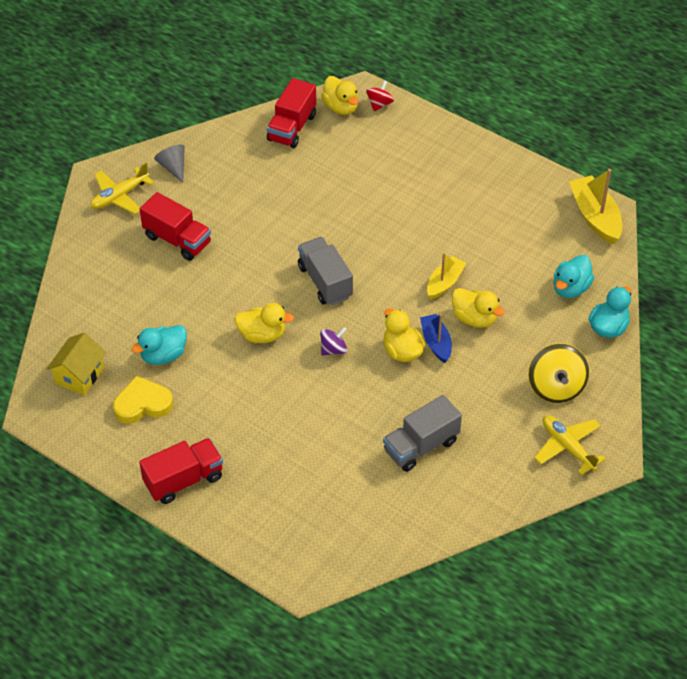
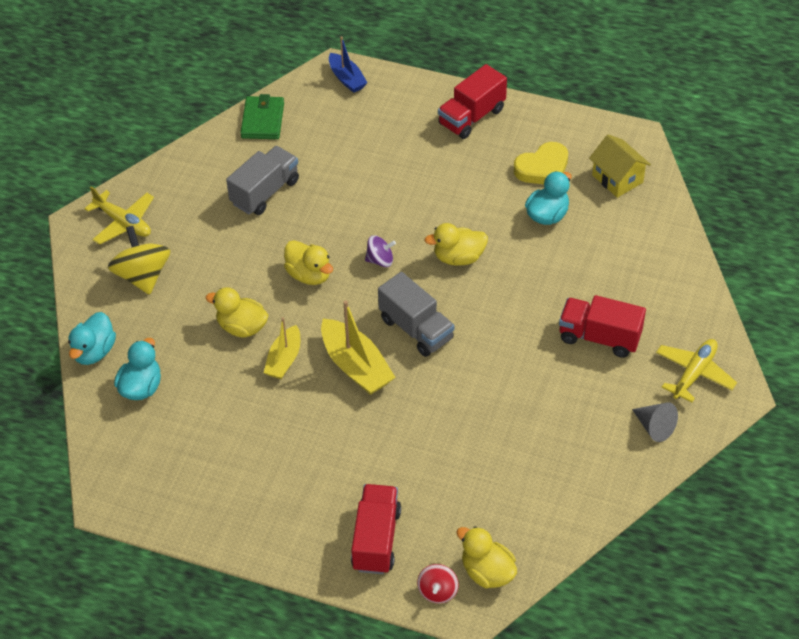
camera: 165 degrees right, 0 degrees up
(79, 375) = (617, 178): yellow house -> yellow house turned 45 degrees counterclockwise
(292, 127) = (537, 522): red truck -> red truck (376, 539)
(333, 349) = (380, 260): purple spinning top -> purple spinning top turned 135 degrees counterclockwise
(402, 533) = (262, 120): none -> green wallet
(436, 343) = (276, 292): blue boat -> blue boat (347, 79)
(595, 217) = (122, 487): yellow boat -> yellow boat (356, 366)

